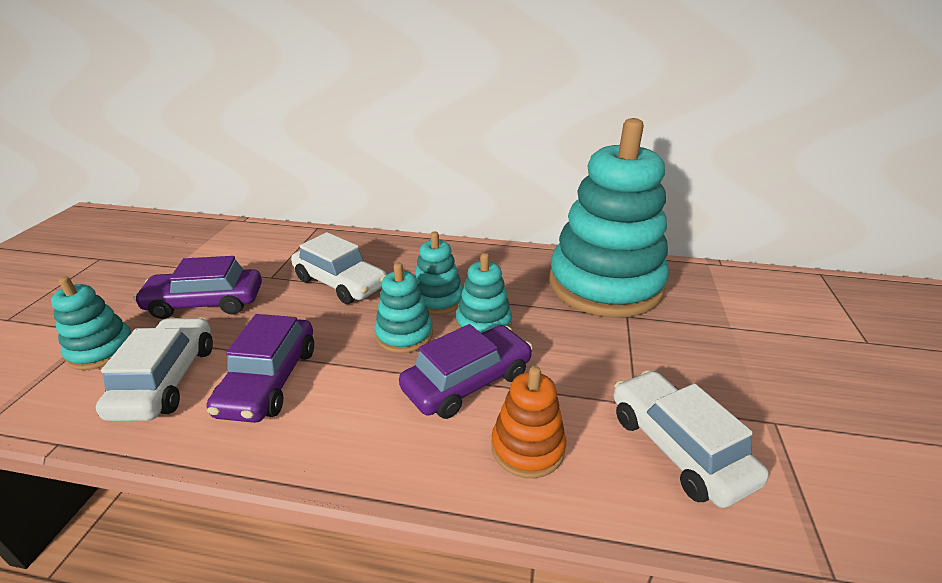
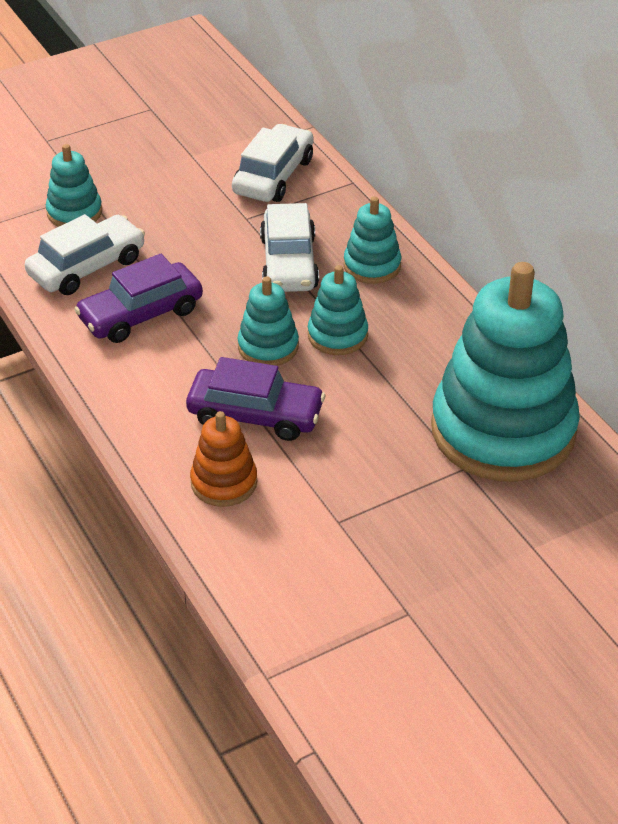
camera: 50 degrees right, 10 degrees up
(206, 303) = (174, 213): purple car -> none
(483, 324) = (338, 383): turquoise stacking toy -> turquoise stacking toy (372, 266)
(678, 447) = (312, 563): white car -> white car (273, 176)

